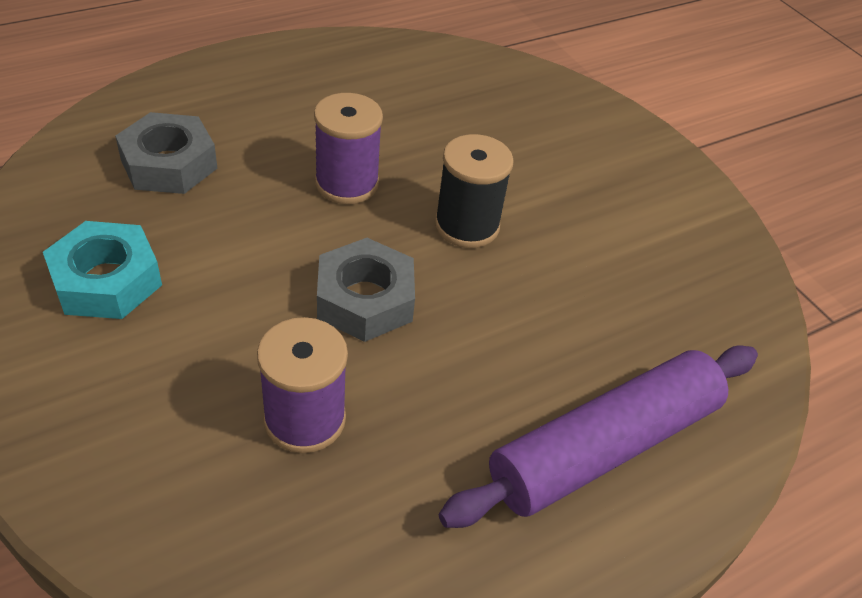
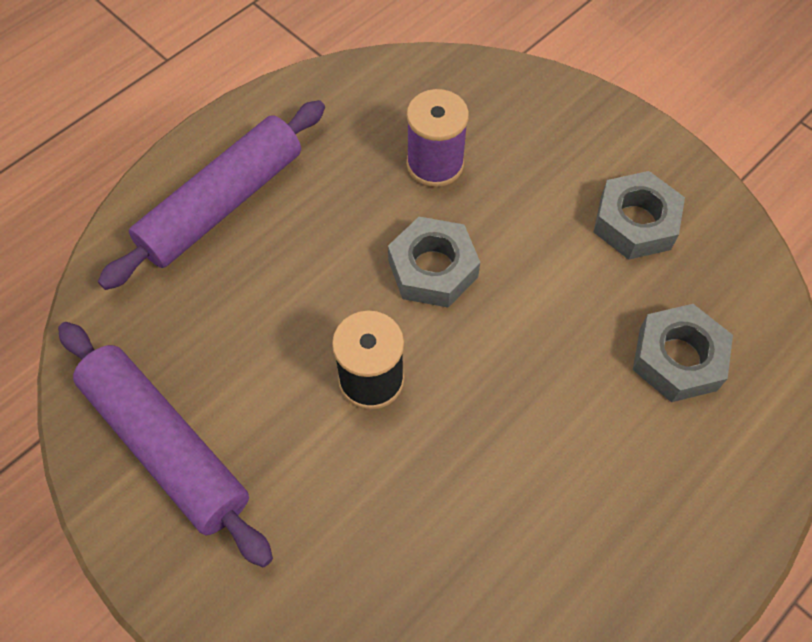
camera: 170 degrees right, 15 degrees up
(107, 280) = (635, 223): turquoise nut -> grey nut
(346, 183) = (504, 394): purple spool -> none
(668, 230) = (165, 445): none -> purple rolling pin

